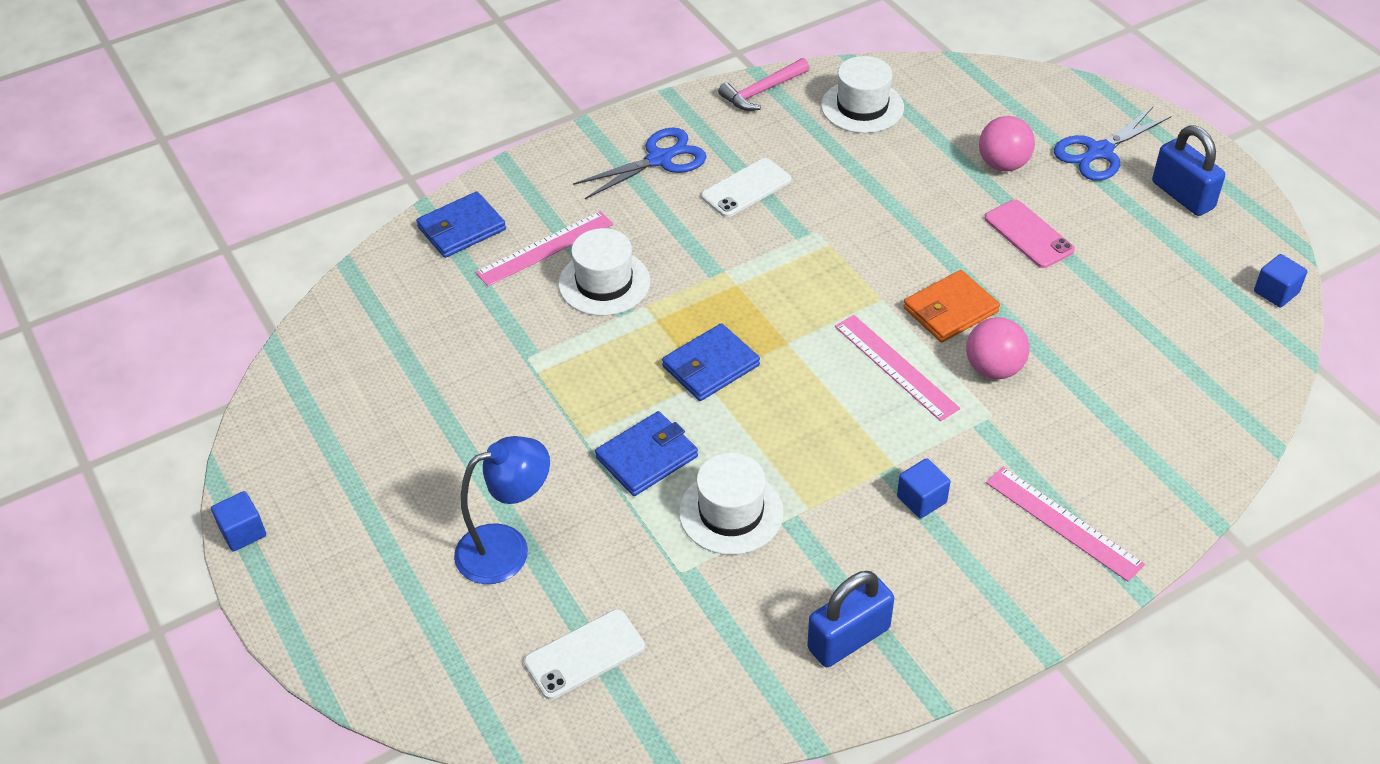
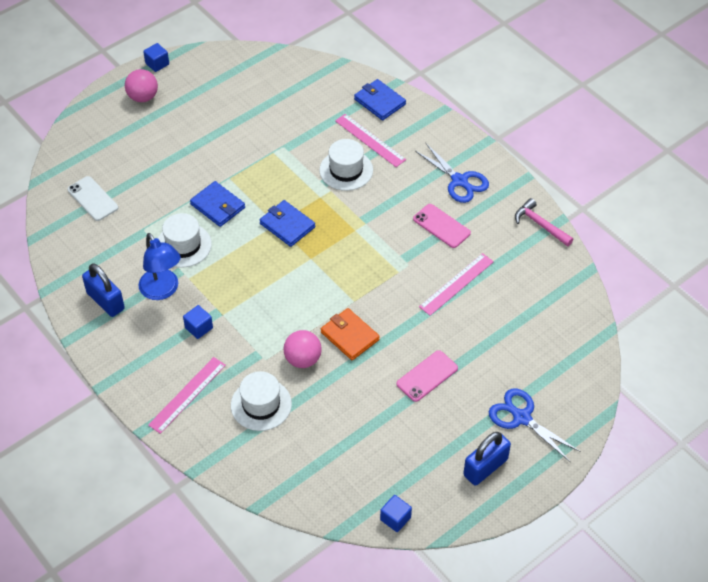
camera: 80 degrees right, 5 degrees up
(507, 548) = (154, 160): blue lamp -> blue lamp (162, 291)
(746, 188) = (441, 226): white phone -> pink phone
(862, 107) = (538, 279): white hat -> white hat (261, 404)
(895, 367) = (298, 311): pink ruler -> pink ruler (456, 284)
(1003, 164) = (495, 361): pink ball -> pink ball (143, 97)

